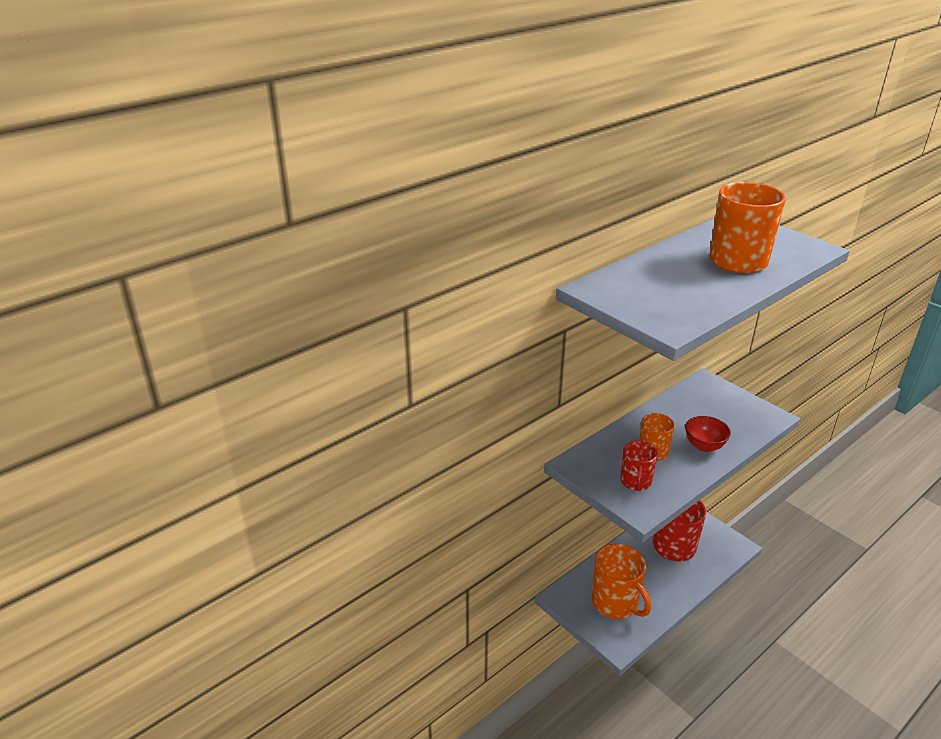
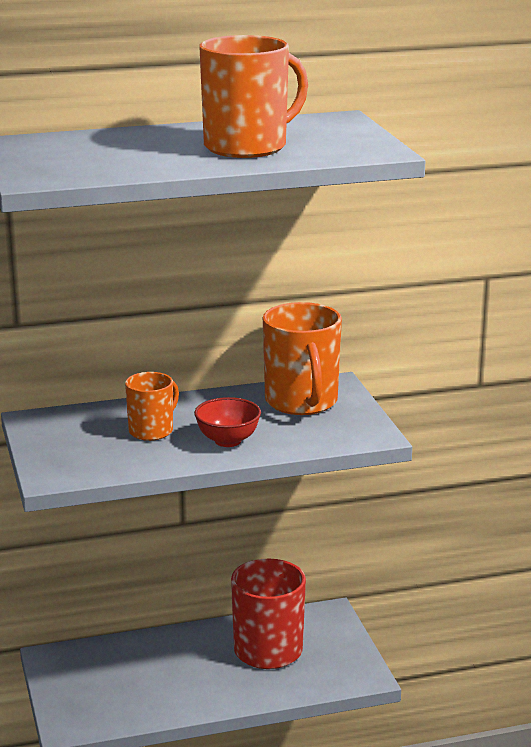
camera: 25 degrees right, 10 degrees down
(615, 603) = (115, 684): orange mug -> orange mug (302, 402)
(635, 482) = (85, 451): red mug -> none

